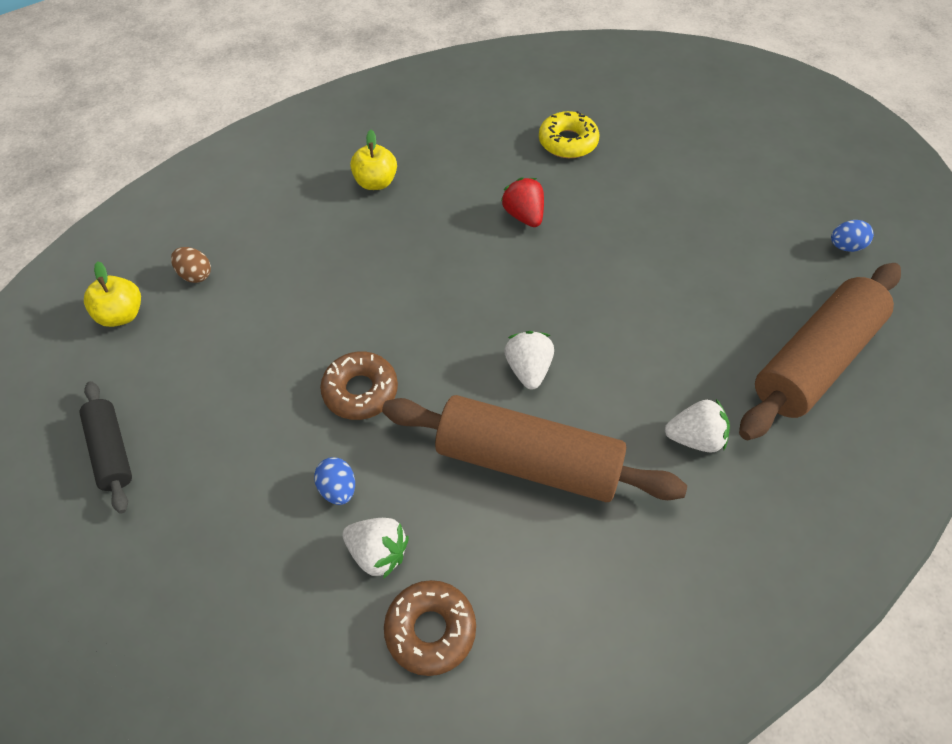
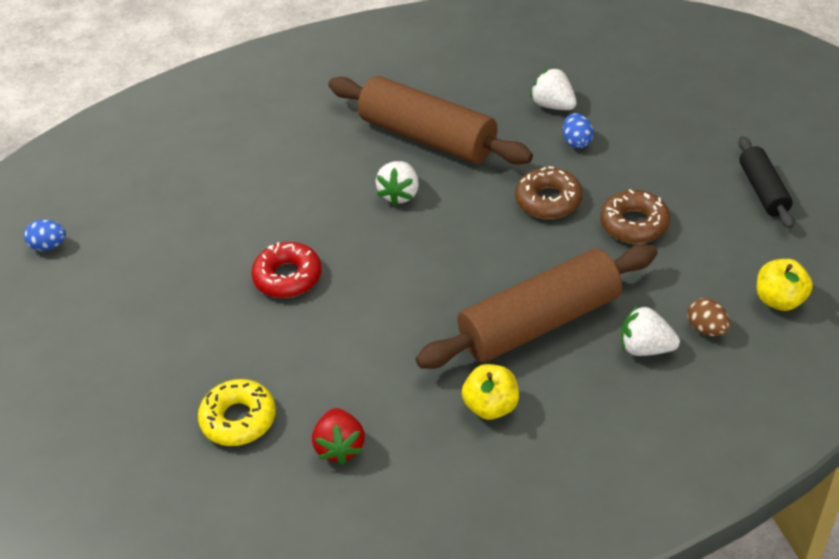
camera: 160 degrees left, 10 degrees down
(430, 630) = (526, 68): brown donut -> brown donut (634, 224)
(524, 216) = (337, 333): red strawberry -> red strawberry (340, 447)
(596, 256) = (288, 277): none -> red donut
(694, 438) = (296, 132): white strawberry -> white strawberry (645, 348)
(814, 361) = (164, 164): brown rolling pin -> brown rolling pin (539, 322)

